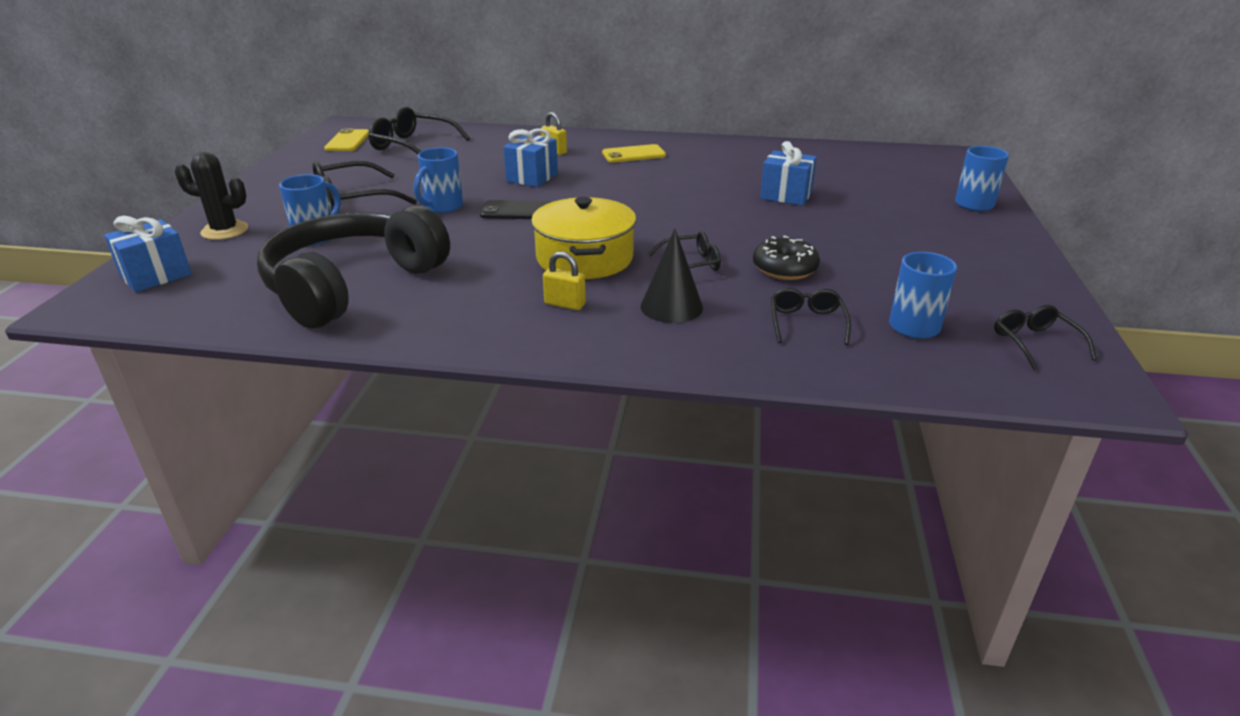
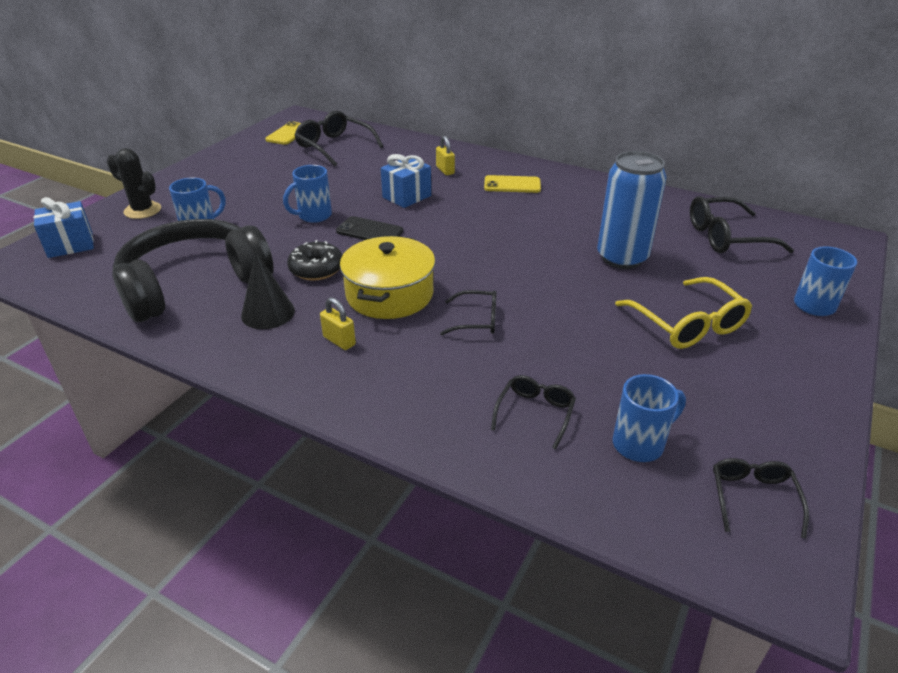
camera: 20 degrees right, 5 degrees up
(352, 200) = (251, 196): black glasses -> black glasses (725, 237)
(671, 306) = (426, 365): black cone -> black cone (268, 313)
(784, 269) = (559, 345): black donut -> black donut (316, 269)
(786, 195) = (622, 258): blue gift -> blue can
(885, 235) = (688, 325): none -> yellow glasses

